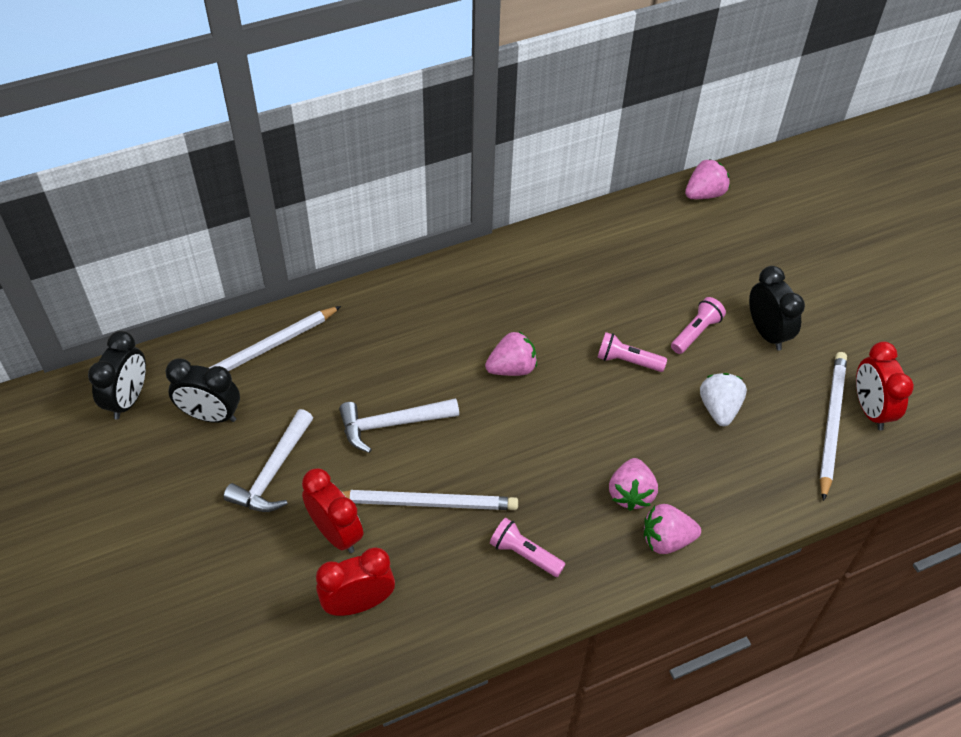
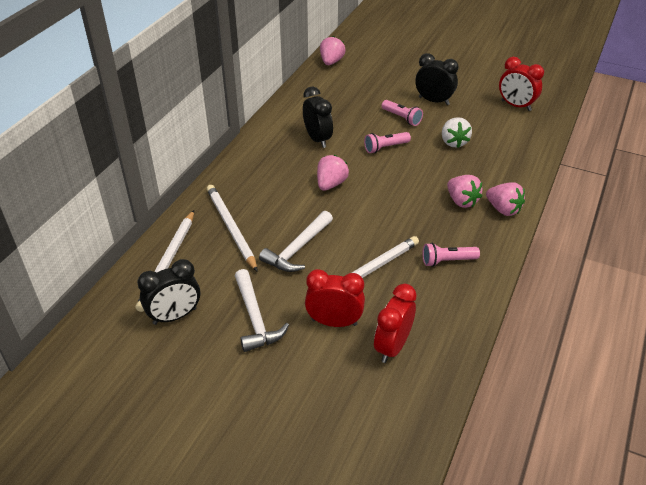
camera: 40 degrees left, 10 degrees down
(128, 399) = (102, 345): black clock -> black clock (317, 139)
(666, 540) = (503, 209): pink strawberry -> pink strawberry turned 90 degrees counterclockwise
(696, 332) = (402, 118): pink flashlight -> pink flashlight turned 135 degrees clockwise
(719, 408) = (453, 142): white strawberry -> white strawberry turned 150 degrees counterclockwise
(831, 424) = (508, 120): white pencil -> white pencil (231, 228)

